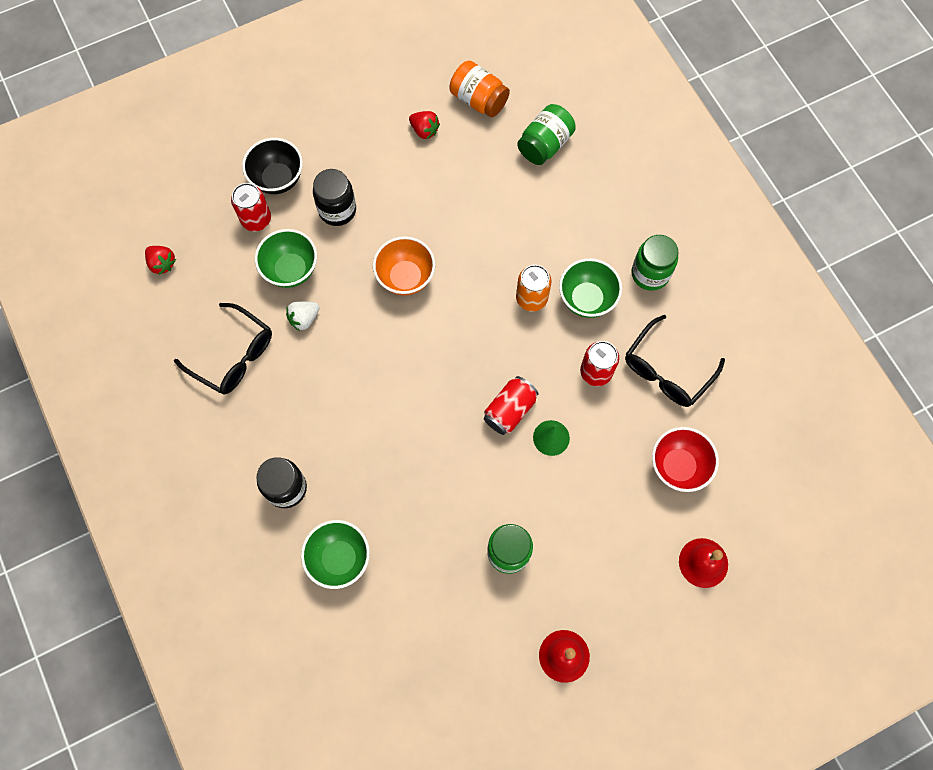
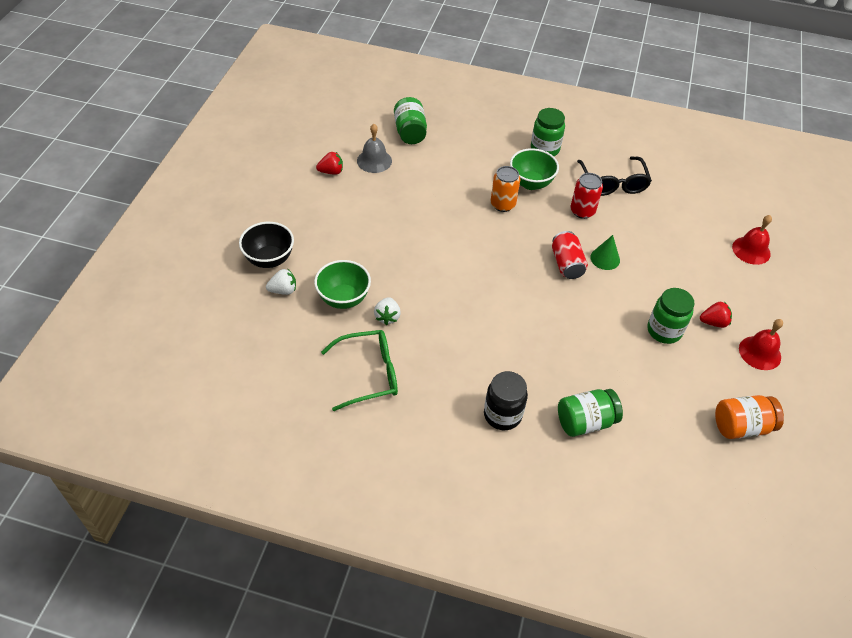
camera: 50 degrees left, 20 degrees down
(162, 263) = (248, 364): red strawberry -> red strawberry (713, 322)
(233, 355) = (368, 374): black glasses -> green glasses
(256, 219) = (283, 290): red can -> white strawberry
(337, 210) = (331, 247): black jar -> none
(339, 558) = (585, 422): green bowl -> green jar
(405, 277) = (420, 248): orange bowl -> none
(475, 150) = (374, 161): none -> grey bell
(479, 100) = (344, 137): orange jar -> orange jar (741, 426)
(678, 466) = (679, 219): red bowl -> none

